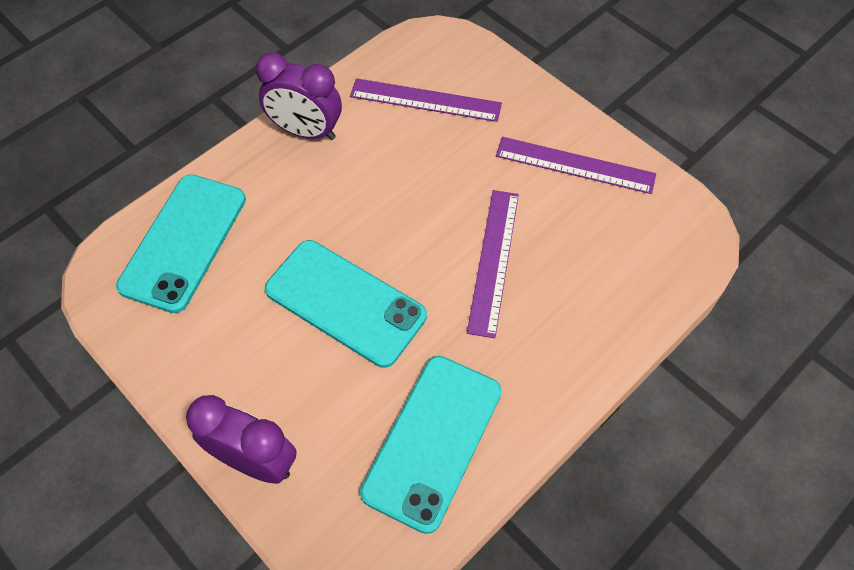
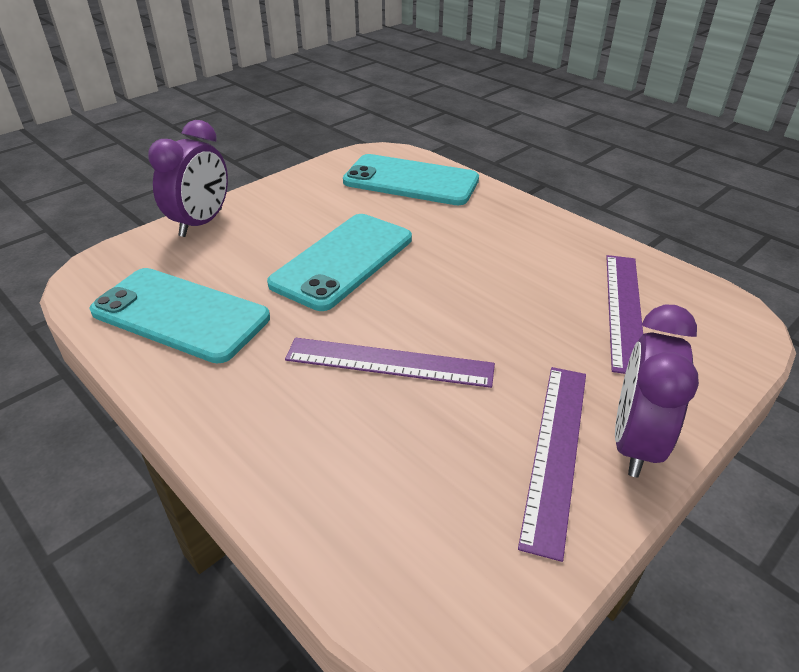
camera: 90 degrees right, 20 degrees down
(306, 131) = (548, 232): purple clock -> purple clock (634, 442)

